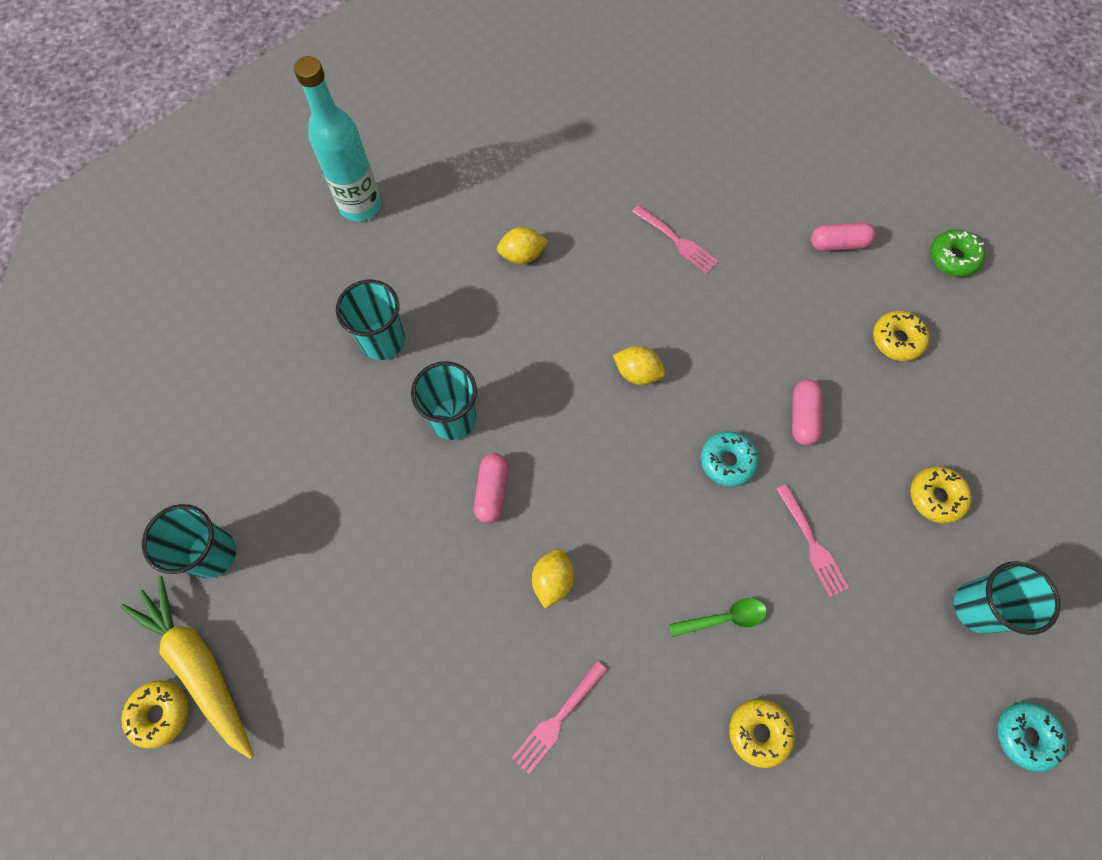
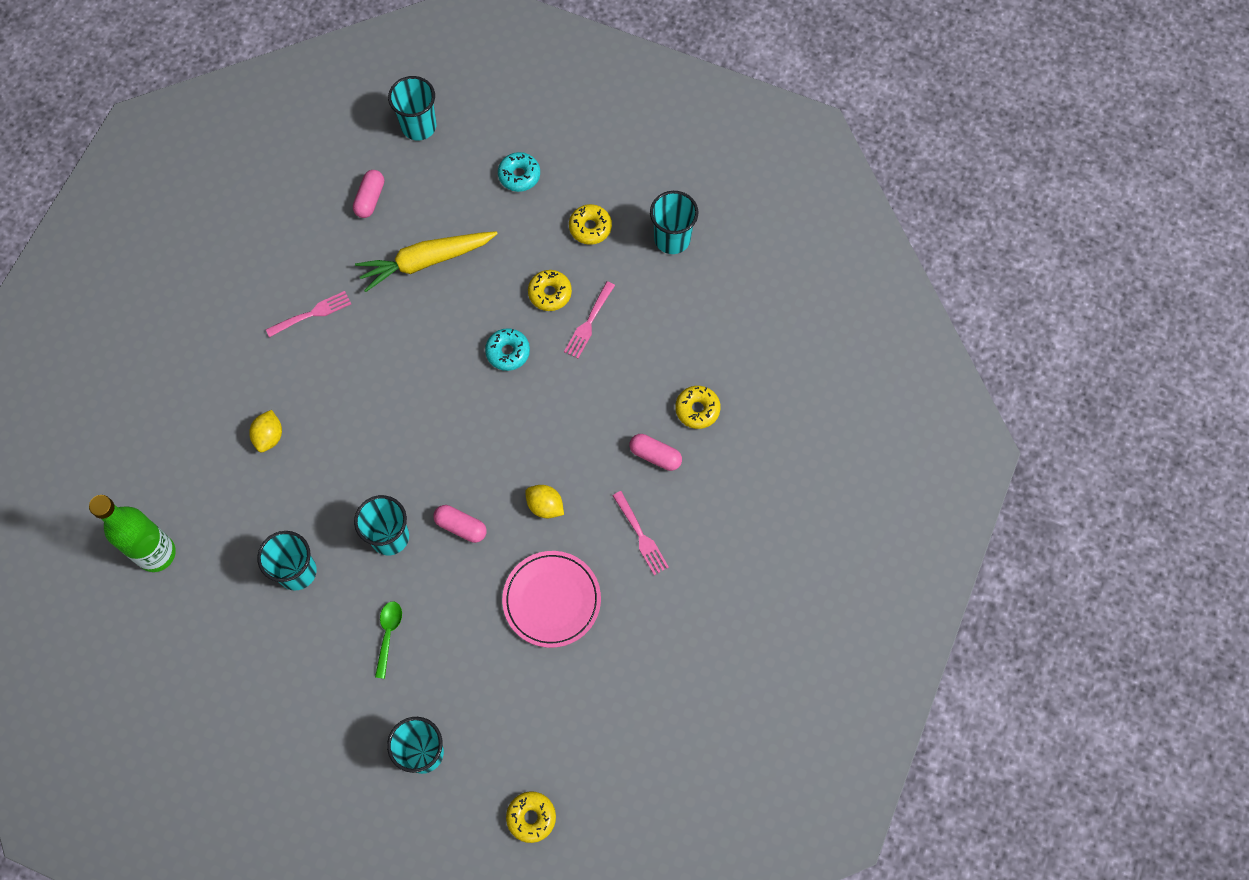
camera: 70 degrees left, 0 degrees up
(200, 666) = (507, 780): yellow carrot -> yellow carrot (426, 261)
(360, 205) = (156, 553): turquoise bottle -> green bottle
(437, 634) = (552, 600): none -> pink plate
(637, 373) = (411, 387): yellow lemon -> none
(724, 618) = (617, 401): green spoon -> green spoon (388, 635)
(802, 417) = (496, 287): pink capsule -> pink capsule (655, 456)
(811, 543) = (589, 322): pink fork -> pink fork turned 120 degrees clockwise
(897, 339) = (466, 196): yellow donut -> yellow donut (550, 293)
(953, 258) = (419, 126): green donut -> turquoise cup
(1025, 735) = (758, 251): turquoise donut -> turquoise donut (519, 175)

